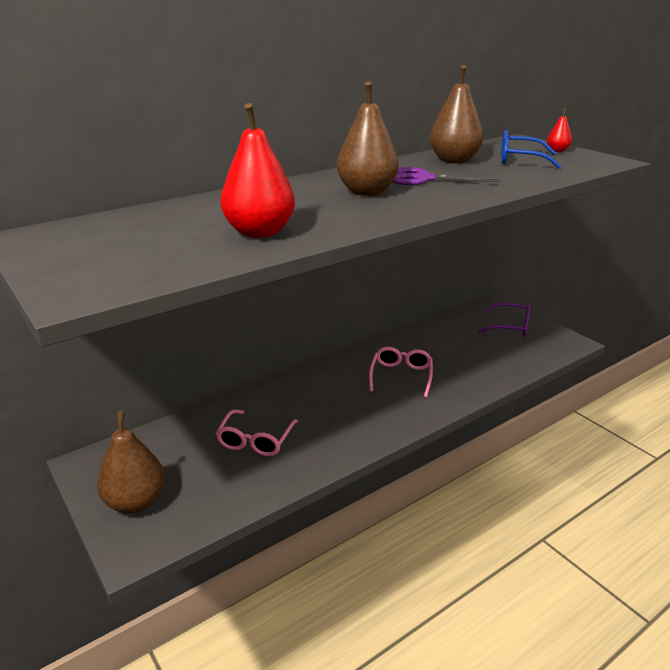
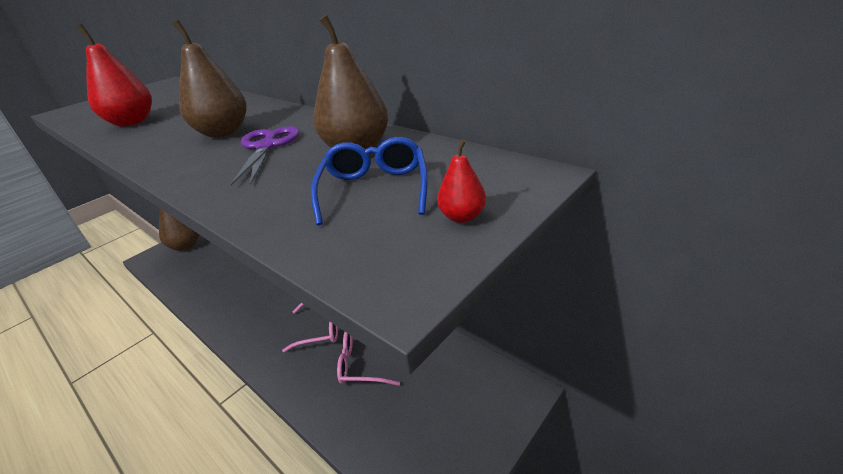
camera: 80 degrees right, 5 degrees up
(255, 440) = (234, 270): pink glasses -> pink glasses (364, 362)
(511, 327) = (461, 417): purple glasses -> none

